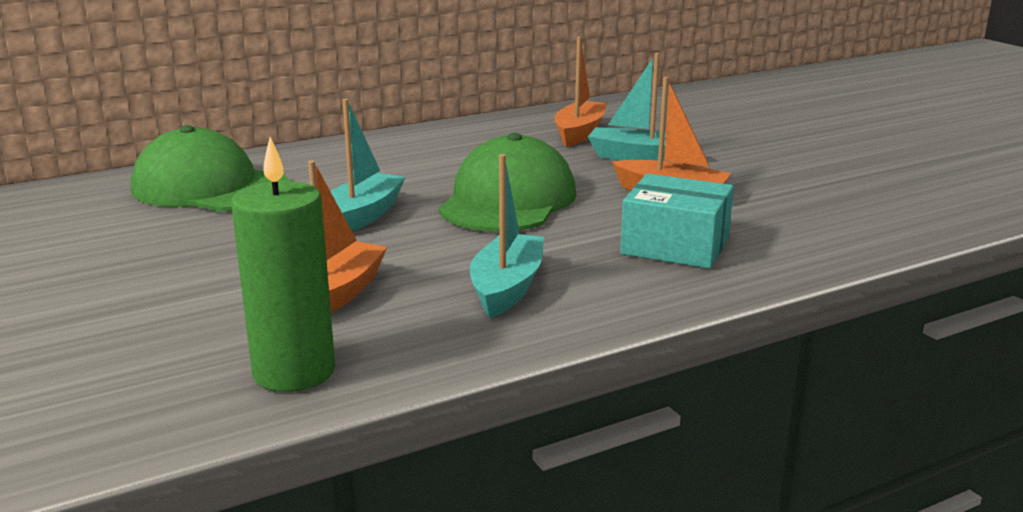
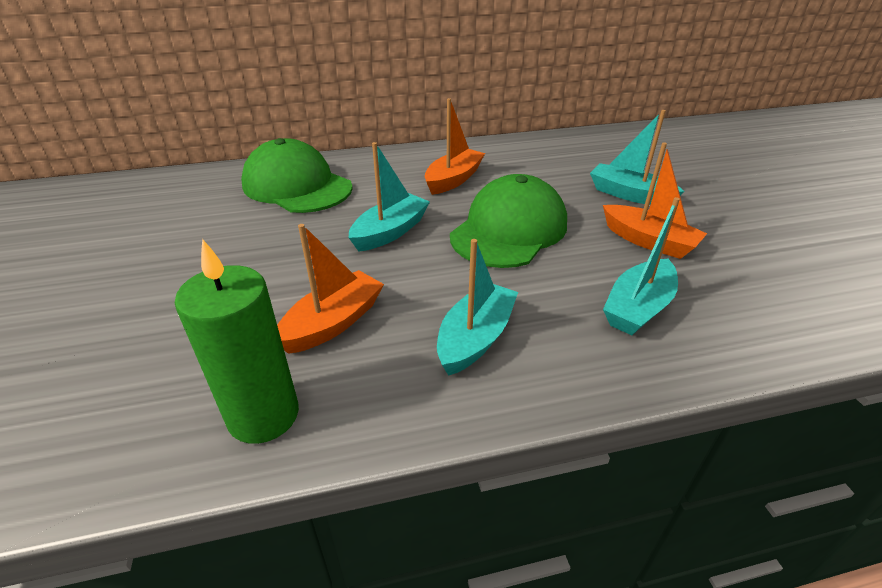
camera: 15 degrees right, 15 degrees up
(579, 133) = (588, 162): orange boat -> orange boat (453, 179)
(675, 246) = (638, 308): turquoise box -> turquoise boat

